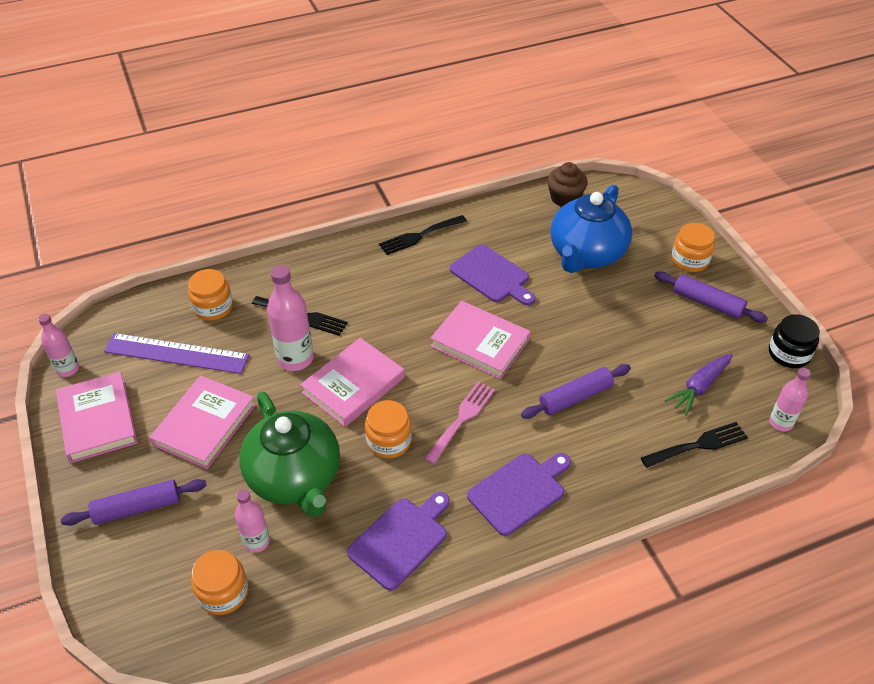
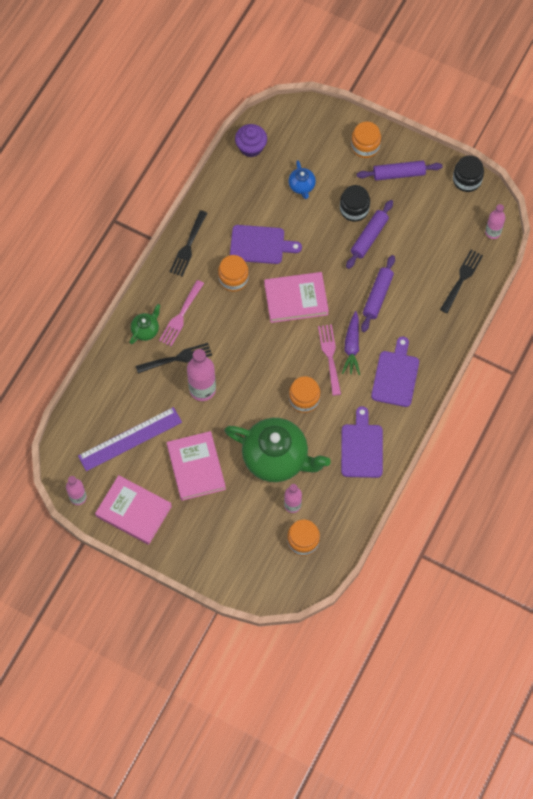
camera: 40 degrees left, 20 degrees up
(137, 508) = (213, 537): purple rolling pin -> purple rolling pin (369, 237)
(213, 307) = (116, 393): orange jar -> orange jar (233, 279)
(302, 275) = (146, 330): none -> green teapot
(348, 284) = (181, 316): none -> pink fork
(353, 385) = (252, 380): pink book -> none
(565, 198) = (251, 147): brown cupcake -> purple cupcake
(586, 254) = (302, 186): blue teapot -> blue teapot, size x0.44
(625, 304) = (354, 209): none -> black jar
(699, 387) = (436, 240): purple carrot -> purple carrot (352, 347)

